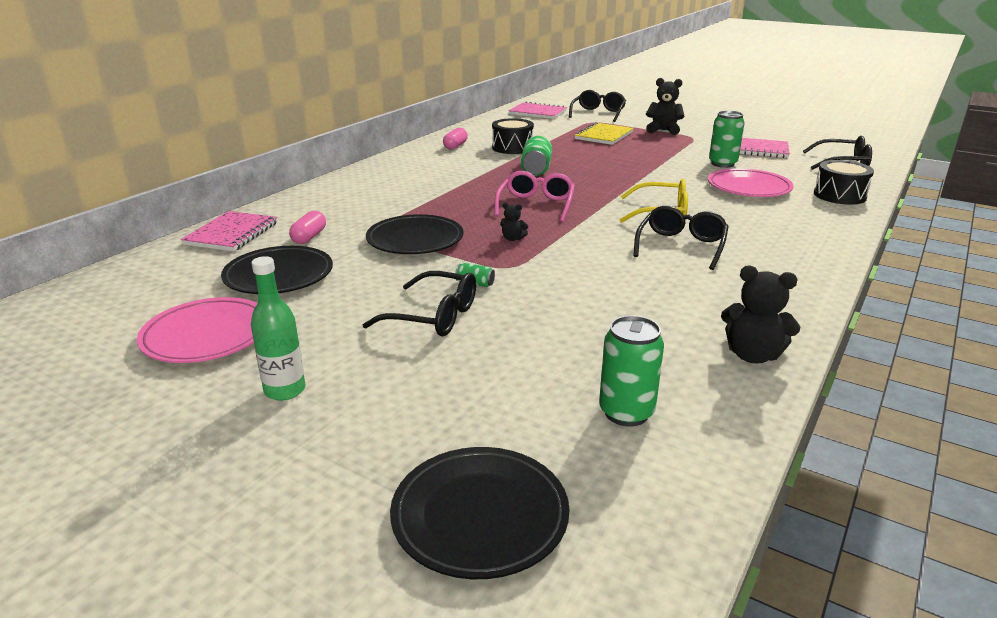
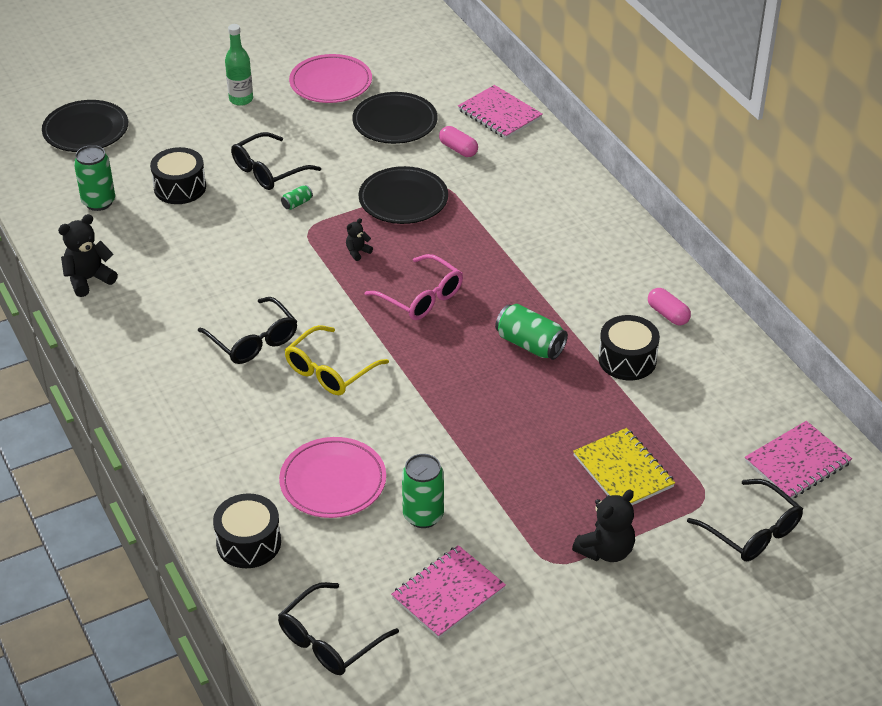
camera: 120 degrees right, 15 degrees up
(526, 362) = (180, 187): none -> black drum

